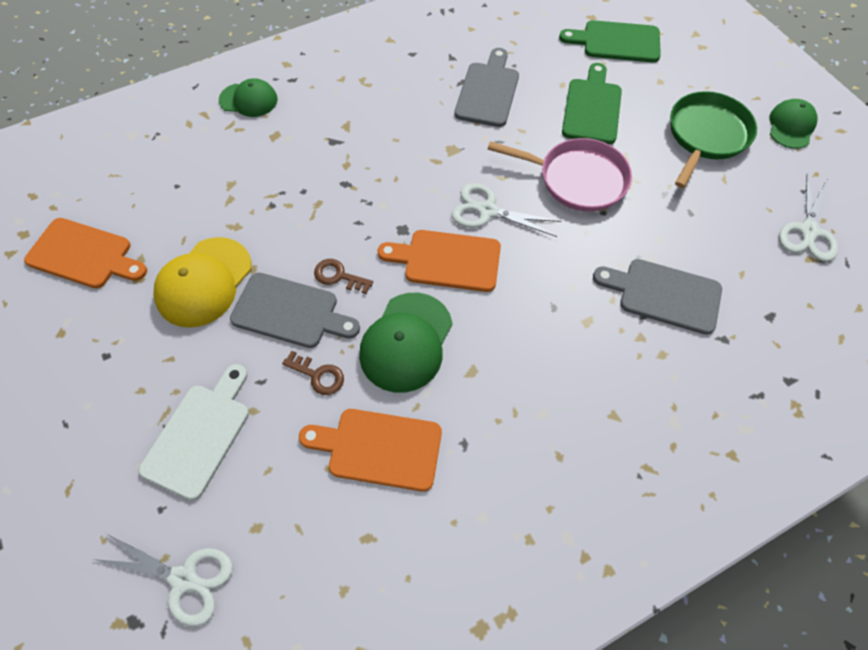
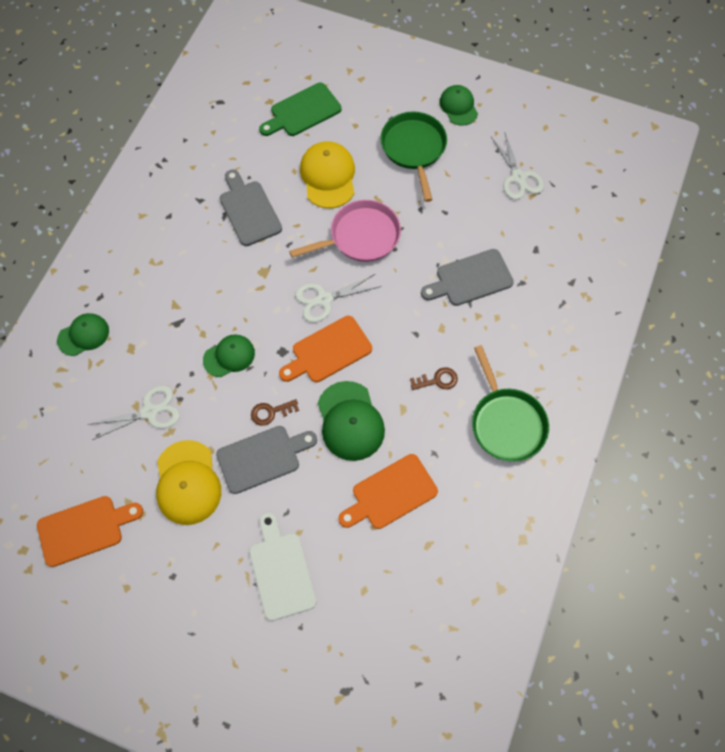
camera: 40 degrees left, 5 degrees up
(183, 579) = (350, 648): white scissors -> white scissors (149, 412)
(318, 375) = (317, 481): brown key -> brown key (437, 380)
(350, 200) = (229, 356): none -> green cap
(576, 476) = (506, 423): none -> green pan
(592, 108) = (328, 176): green cutting board -> yellow cap

